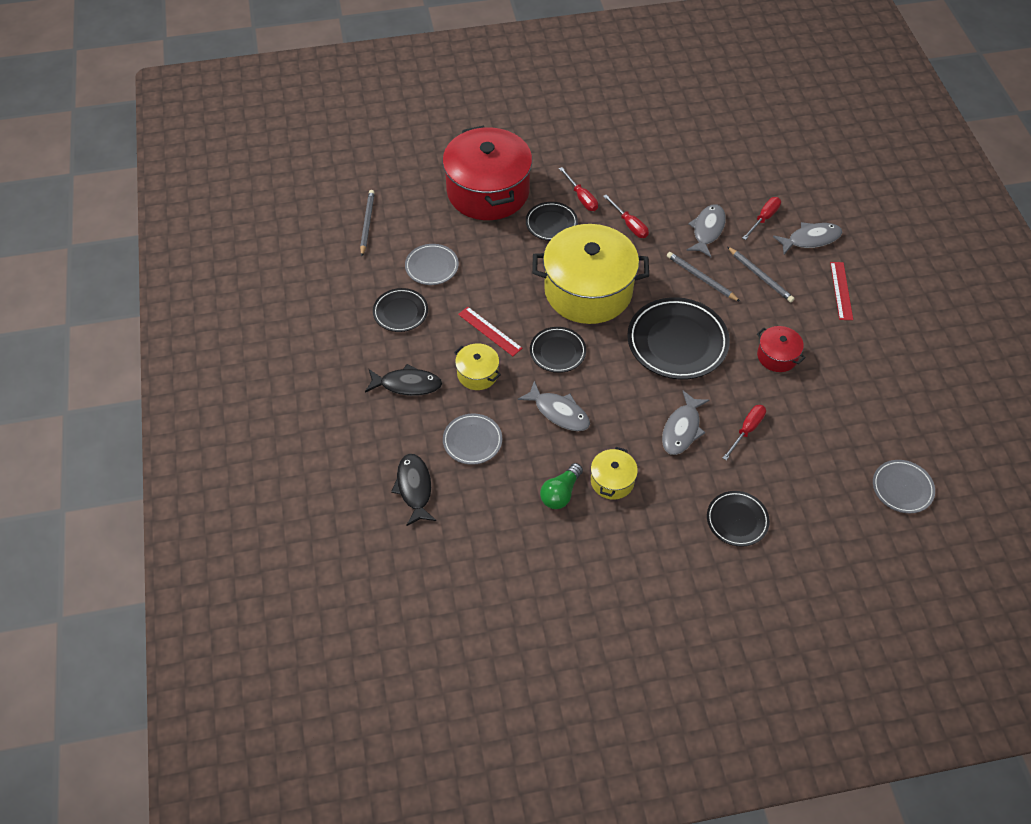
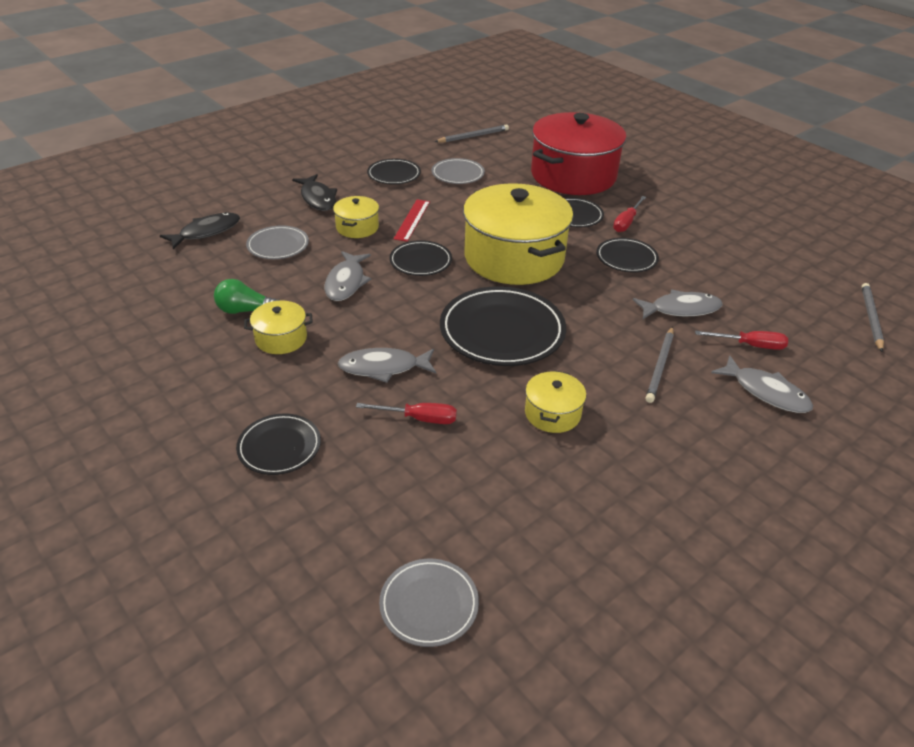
camera: 60 degrees right, 15 degrees down
(629, 225) = (626, 258): red screwdriver -> black plate
(701, 278) = (608, 323): grey pencil -> grey pencil (870, 318)
(777, 356) = (552, 413): red pot -> yellow pot
(841, 290) = (715, 443): red ruler -> none

